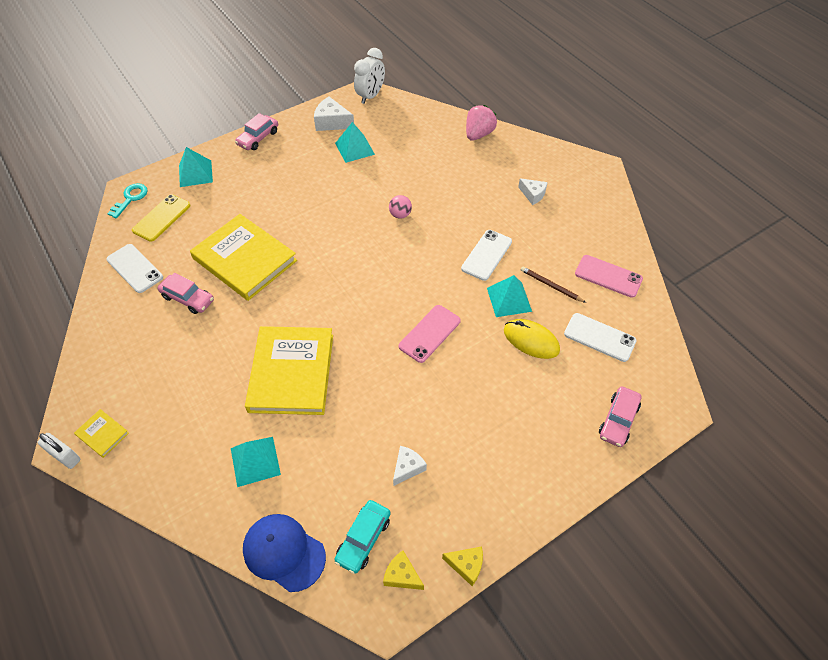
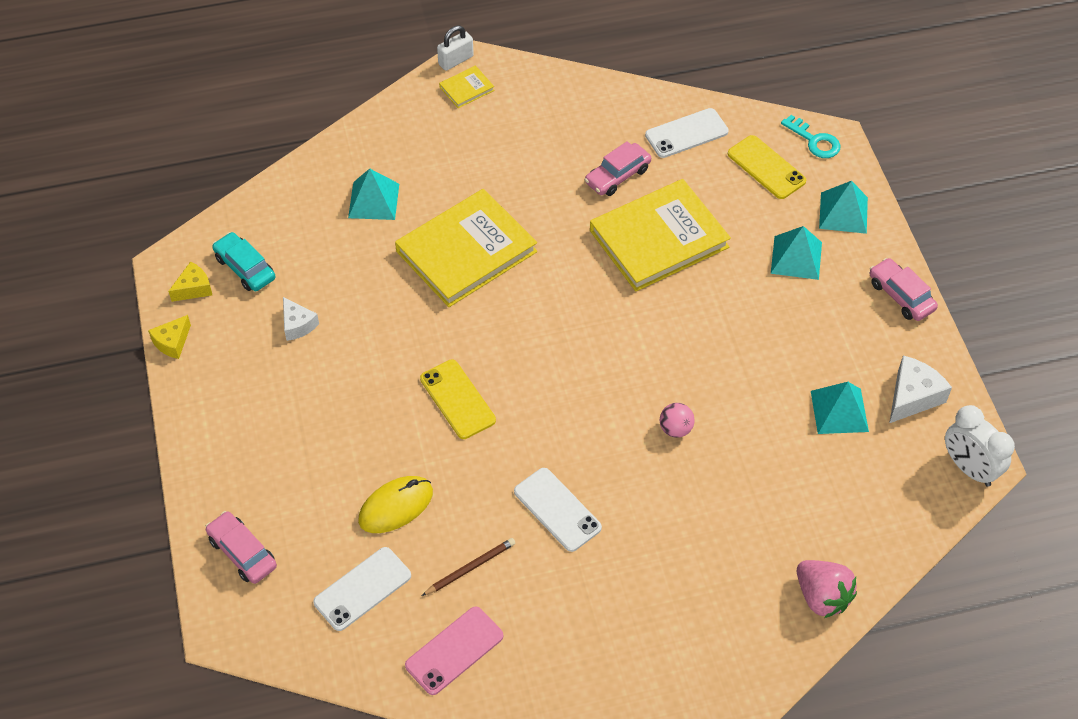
camera: 110 degrees right, 0 degrees up
(284, 552) = (267, 205): blue cap -> none
(292, 372) = (466, 251): yellow book -> yellow book turned 60 degrees counterclockwise
(430, 333) = (457, 399): pink phone -> yellow phone
(509, 299) = (470, 507): turquoise pyramid -> turquoise pyramid (796, 257)
(533, 194) = (653, 620): white cheese -> none

